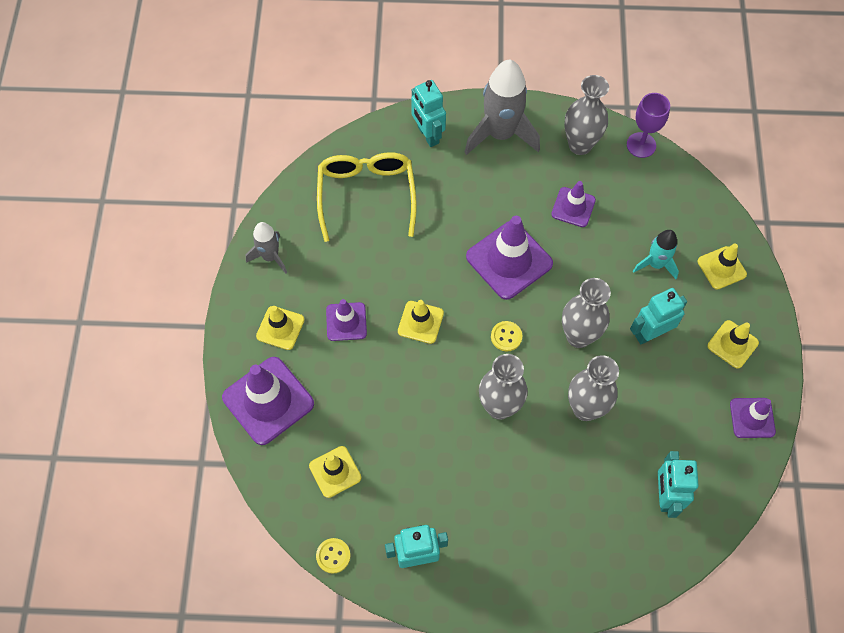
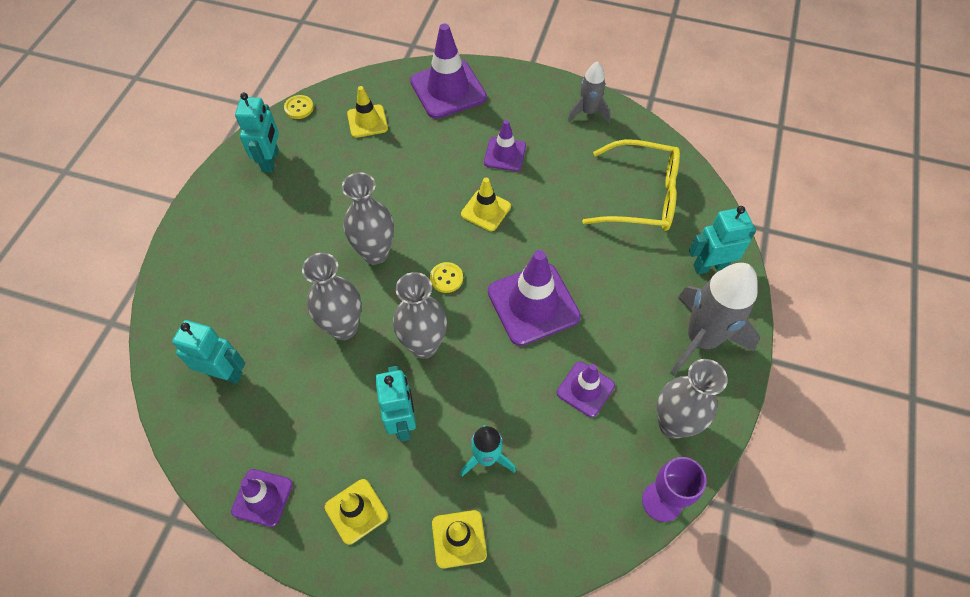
camera: 105 degrees right, 5 degrees down
(280, 328) = (513, 108): yellow traffic cone -> none

